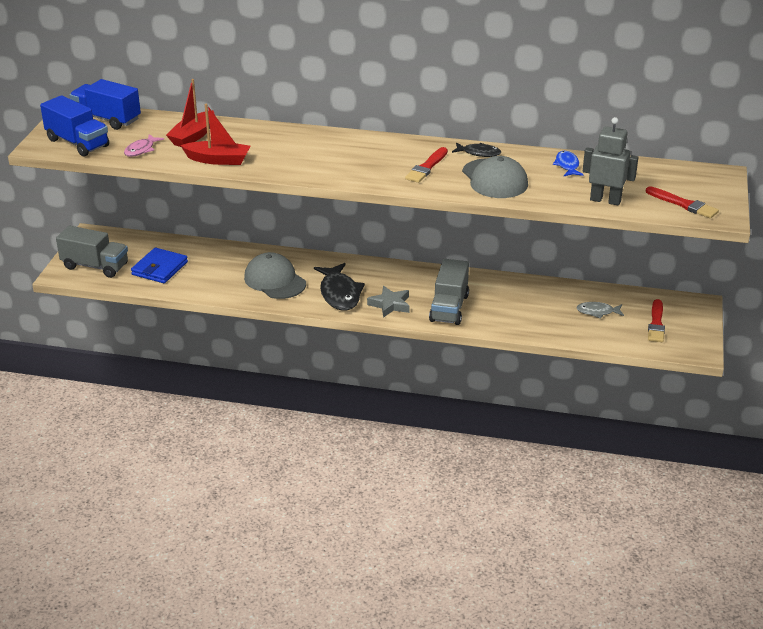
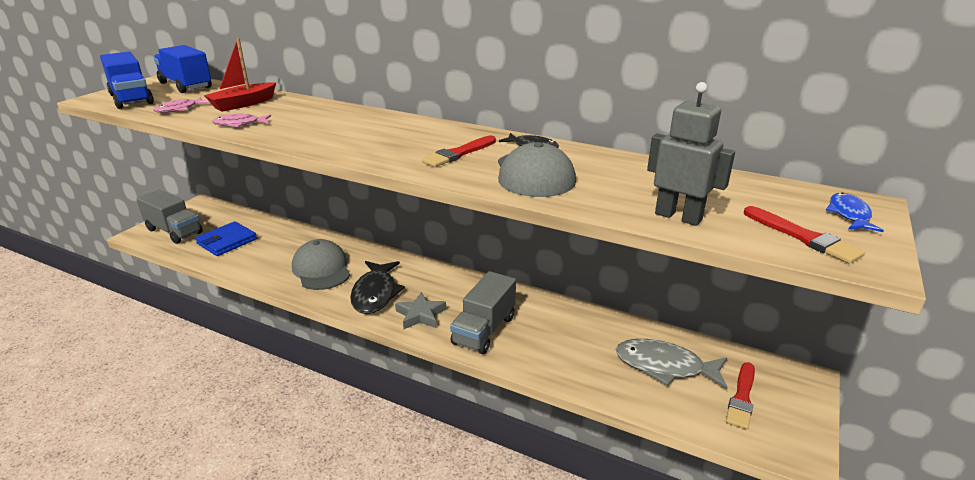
camera: 15 degrees right, 5 degrees down
(218, 160) = (240, 124): red boat -> pink fish
(567, 165) = (639, 170): blue fish -> blue fish (849, 214)
(597, 312) = (664, 366): grey fish -> grey fish, size x1.81

